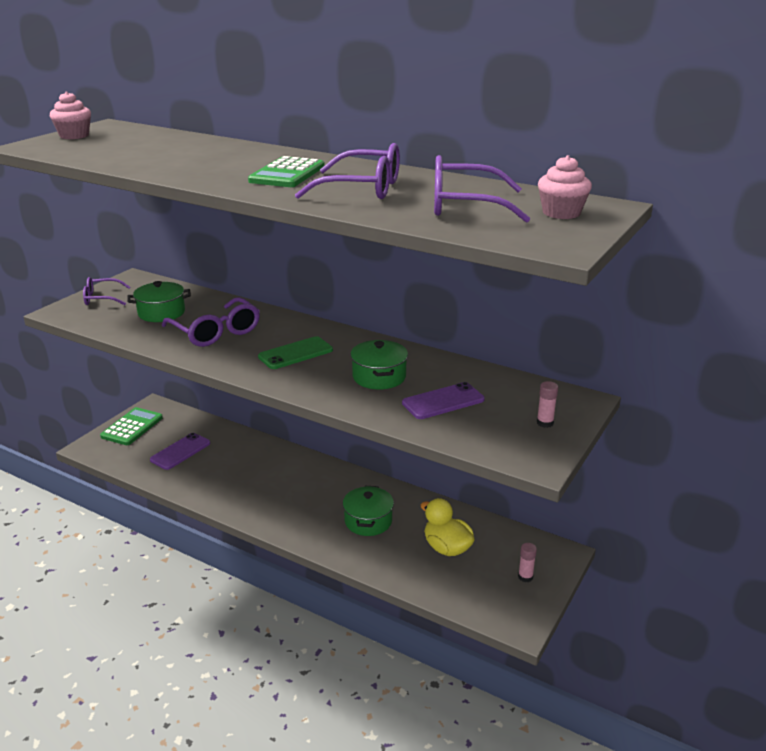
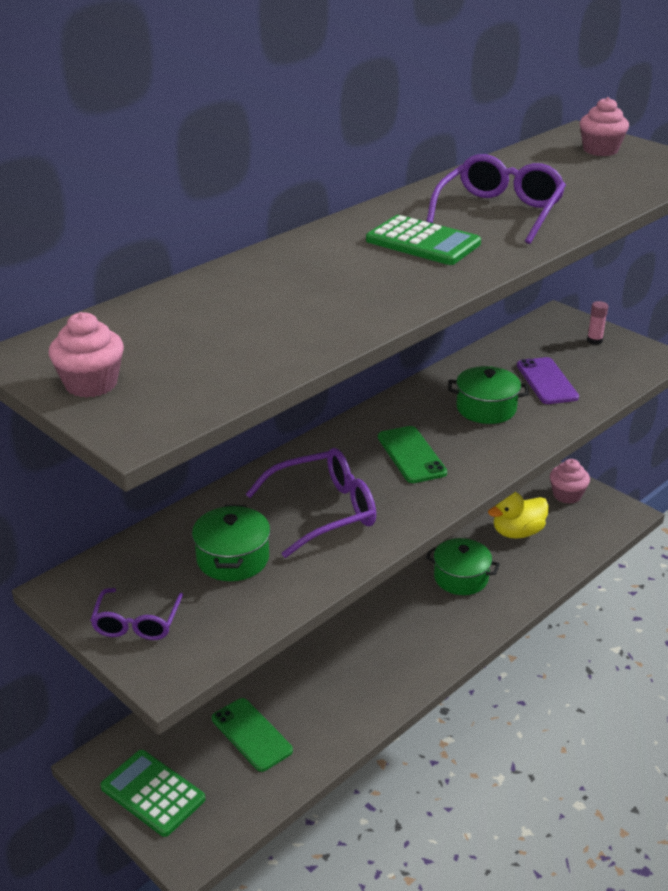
camera: 75 degrees left, 5 degrees up
(180, 451) = (251, 734): purple phone -> green phone
(464, 206) = (571, 179): purple glasses -> none
(525, 577) = (567, 495): pink glue stick -> pink cupcake

